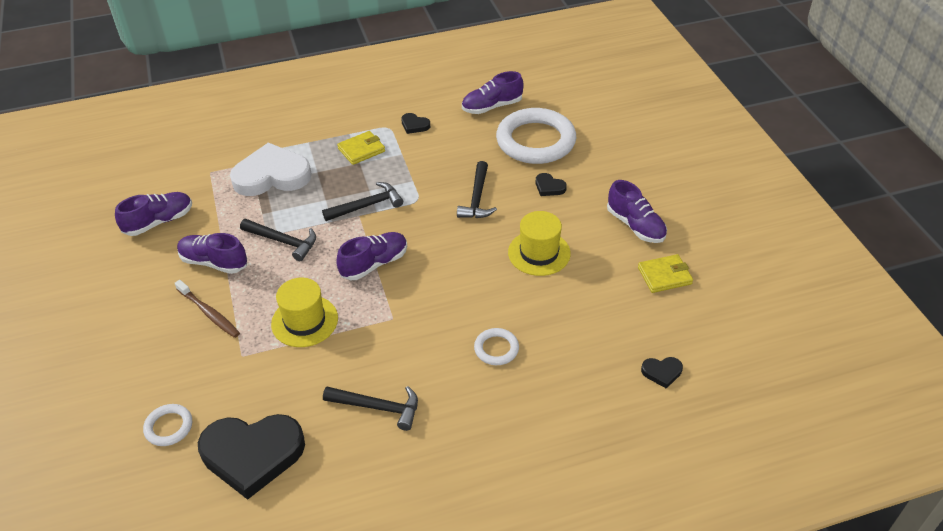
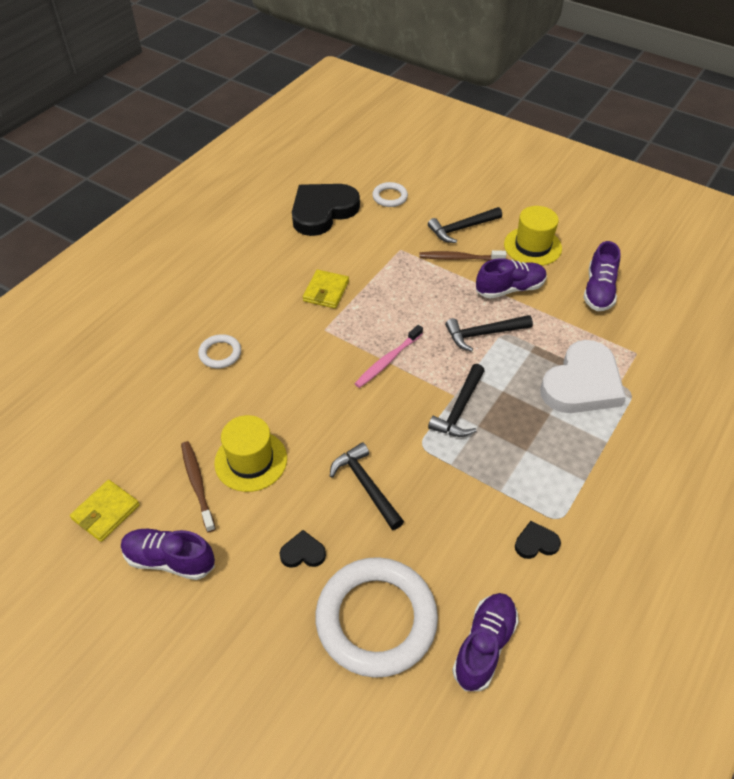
camera: 140 degrees right, 5 degrees up
(304, 321) = (387, 291): yellow hat -> yellow hat (532, 246)
(361, 150) = (545, 468): yellow wallet -> yellow wallet (326, 291)
(374, 264) = (387, 361): purple shoe -> pink toothbrush
(378, 407) = (272, 272): black hammer -> black hammer (462, 228)
(588, 258) = (197, 484): none -> brown toothbrush
(662, 372) = (66, 412): black heart -> none

